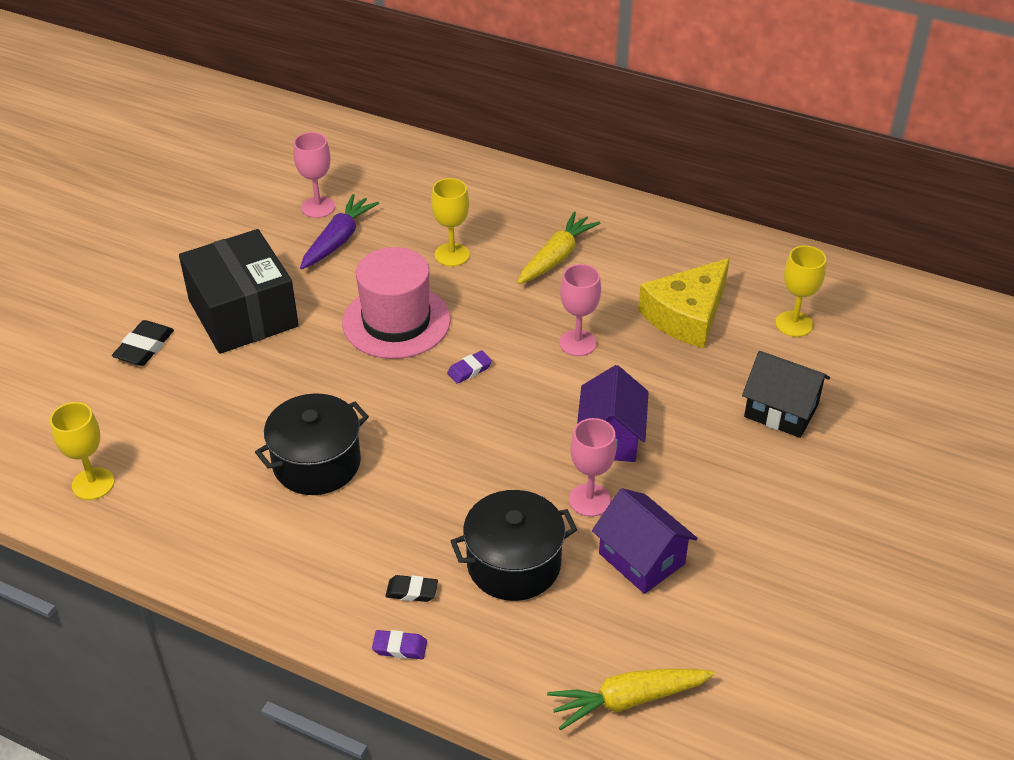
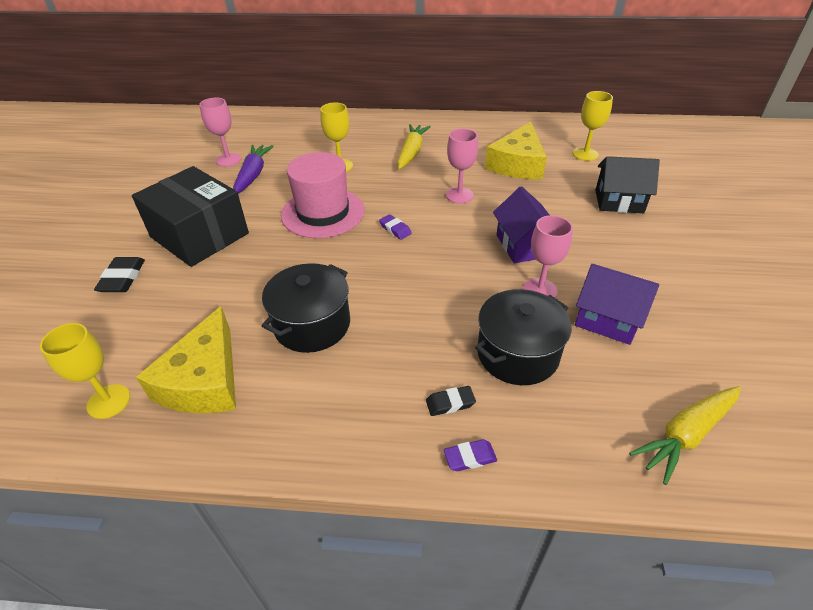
camera: 20 degrees left, 0 degrees up
(187, 490) = (204, 380): none -> yellow cheese
(469, 370) = (395, 229): purple eraser -> purple eraser turned 75 degrees counterclockwise

